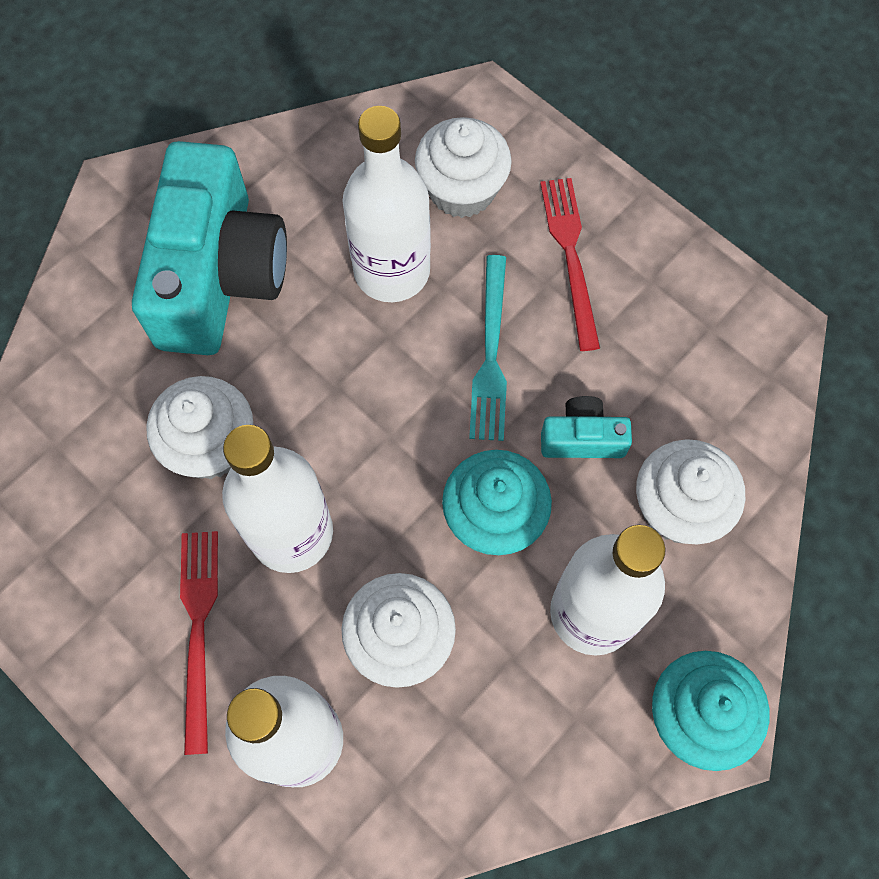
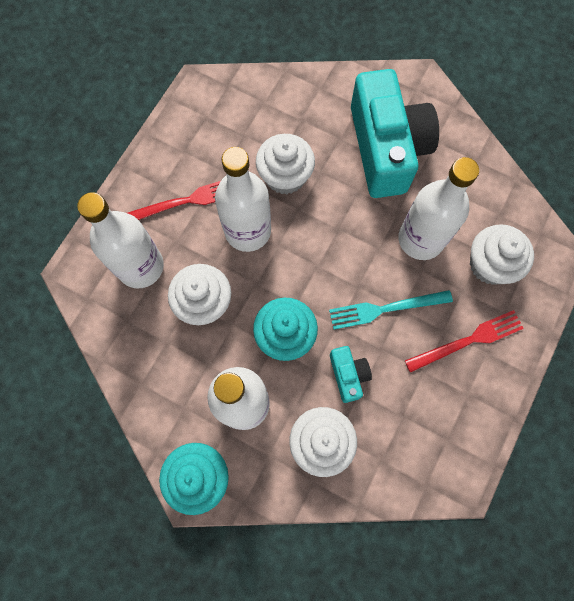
camera: 75 degrees right, 5 degrees up
(218, 274) = (386, 148): turquoise camera -> turquoise camera turned 90 degrees counterclockwise

